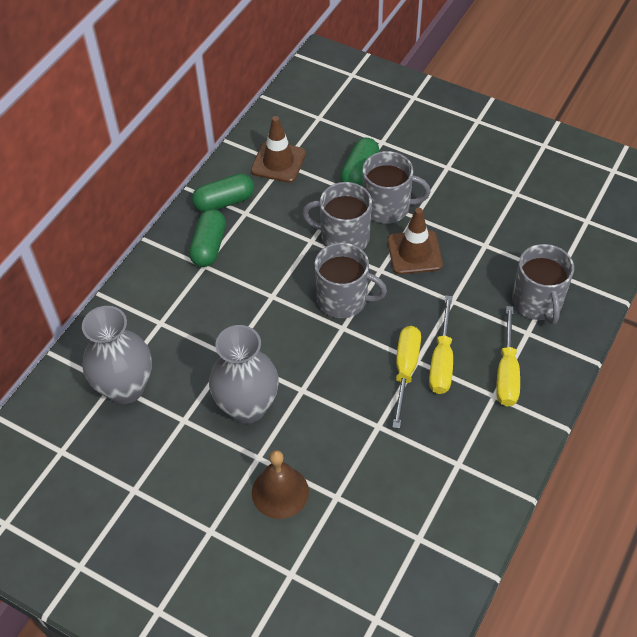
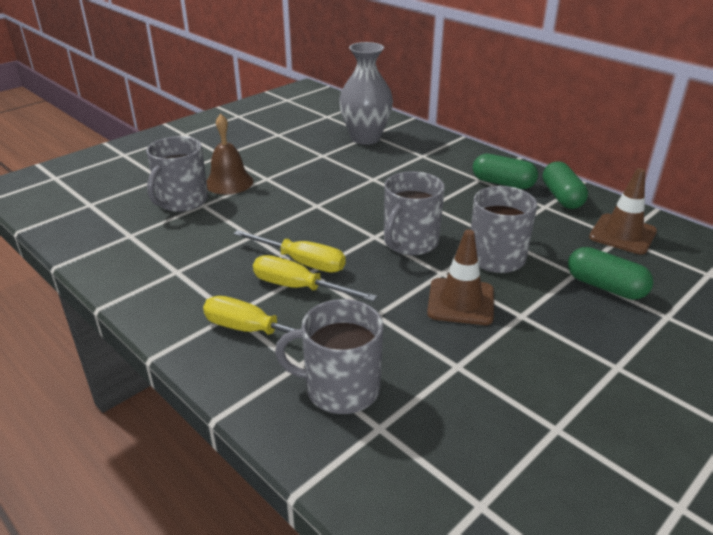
camera: 105 degrees right, 20 degrees down
(247, 407) = (316, 179): grey vase -> none
(387, 207) = (541, 296): grey mug -> grey mug (182, 201)

